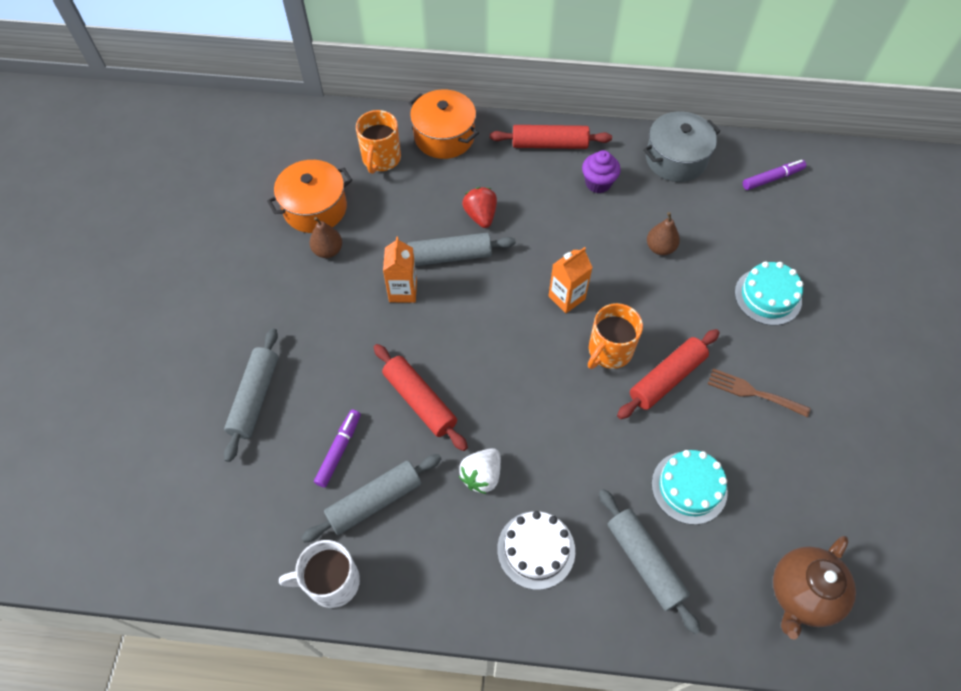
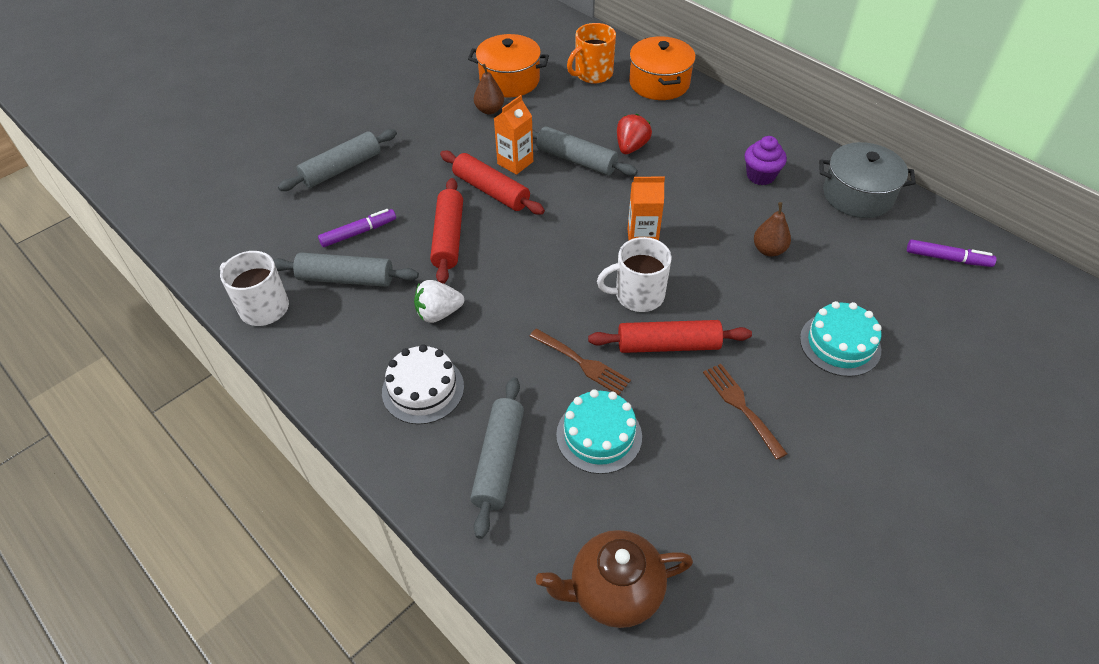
camera: 40 degrees right, 10 degrees down
(549, 144) = (745, 129): red rolling pin -> red rolling pin (491, 191)
(609, 351) = (638, 295): orange mug -> white mug
(625, 437) = (582, 363): none -> brown fork

